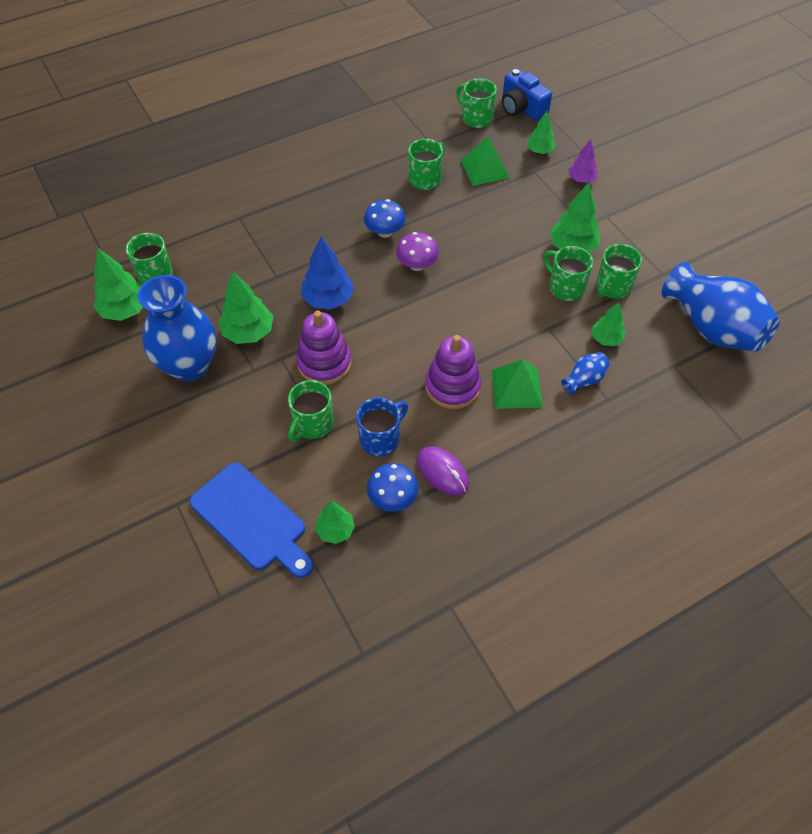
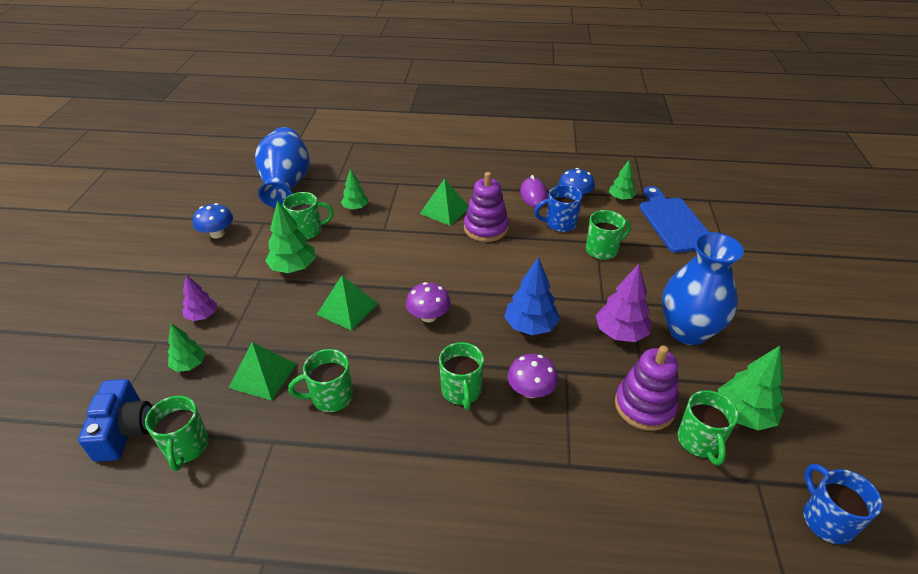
camera: 145 degrees left, 15 degrees down
(60, 265) = (826, 519): none -> blue mug
(248, 332) = (620, 333): green tree -> purple tree
(293, 249) = (531, 391): none -> purple mushroom
(324, 363) = (568, 281): purple stacking toy -> purple stacking toy (644, 406)
(385, 232) = (427, 361): blue mushroom -> blue mushroom (217, 234)
(486, 238) = (347, 308): none -> green pyramid
(565, 287) = (338, 246): green mug -> green mug (461, 391)
(584, 380) = (398, 196): blue vase -> none

